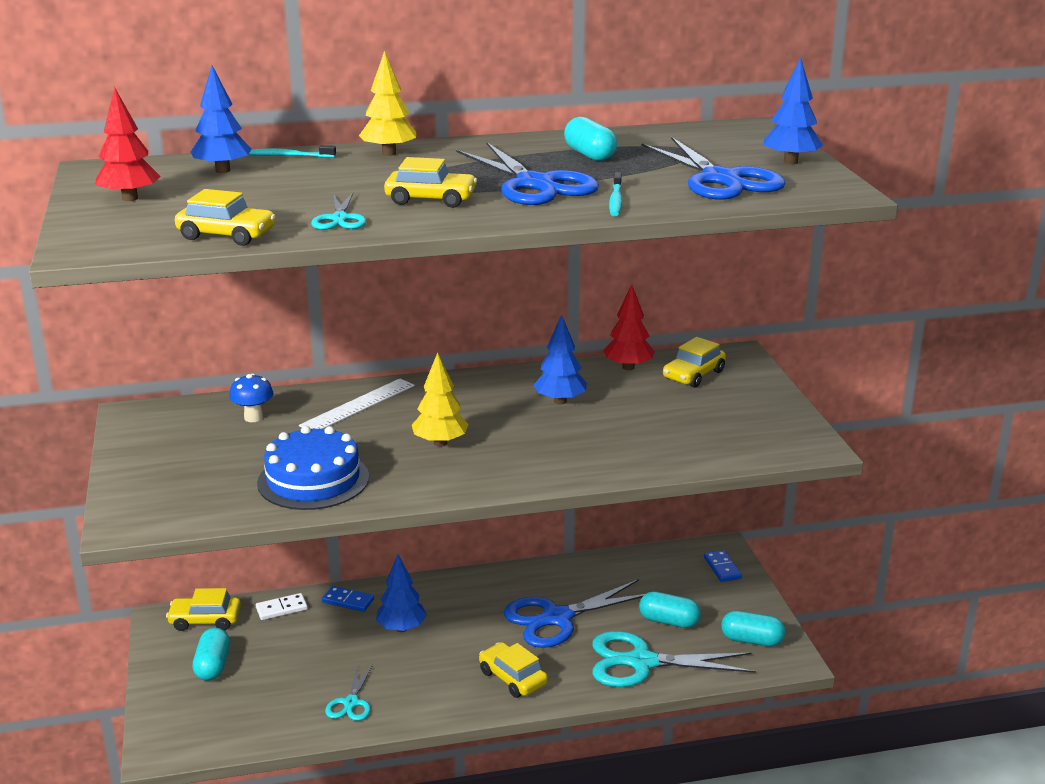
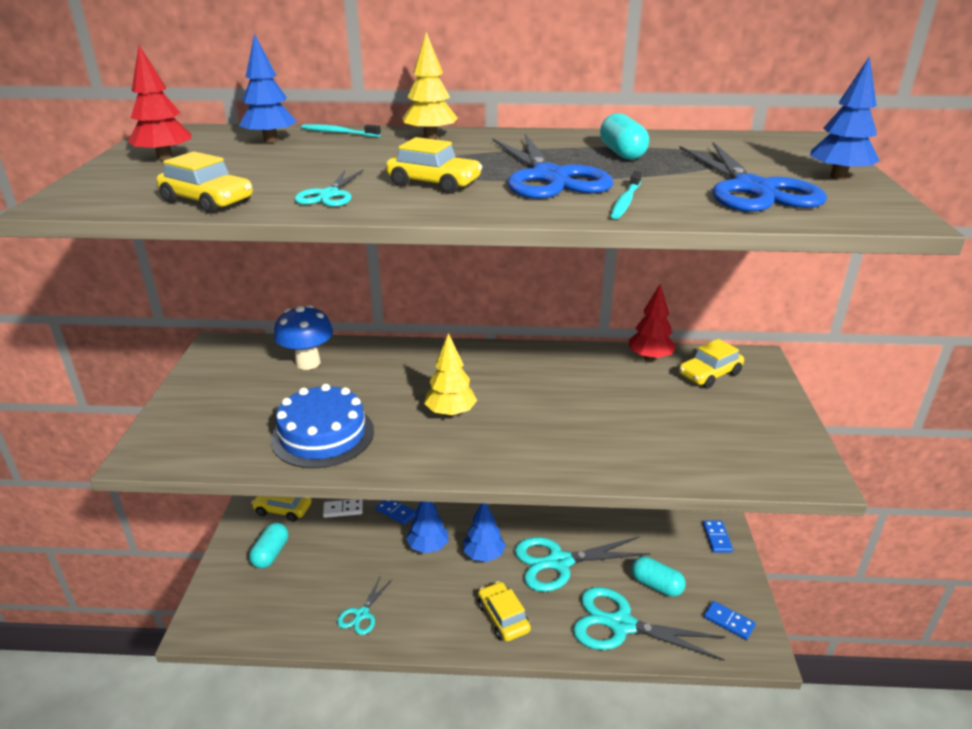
camera: 15 degrees right, 5 degrees up
(253, 417) = (308, 363): blue mushroom -> blue mushroom, size x1.52
(358, 405) = (398, 363): white ruler -> none
(557, 618) = (559, 562): blue scissors -> turquoise scissors
(560, 401) = (575, 385): blue tree -> blue tree (483, 555)
(751, 640) = (728, 622): turquoise capsule -> blue domino

